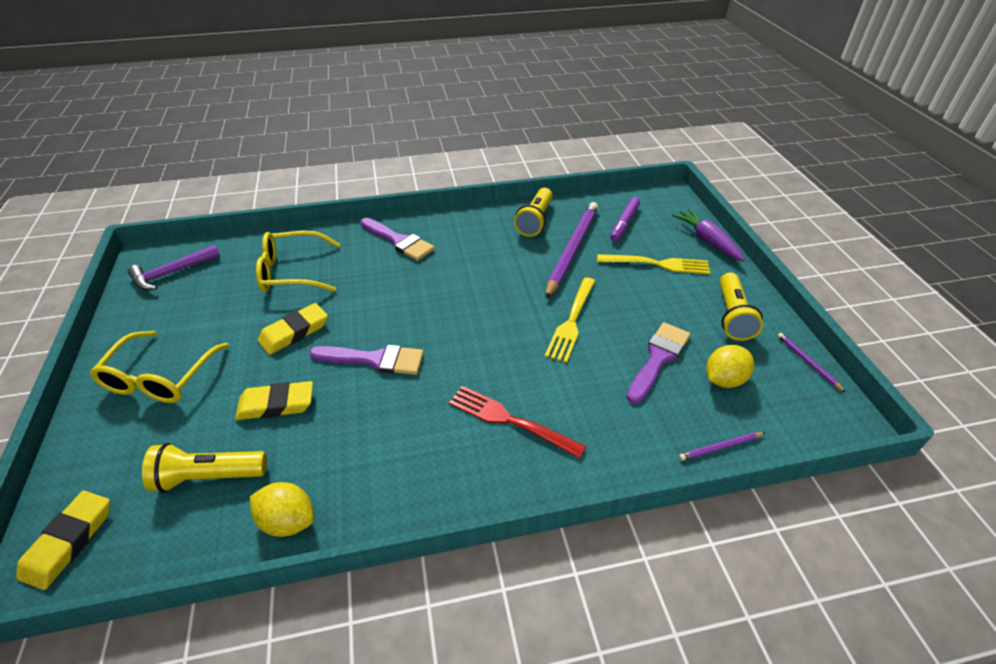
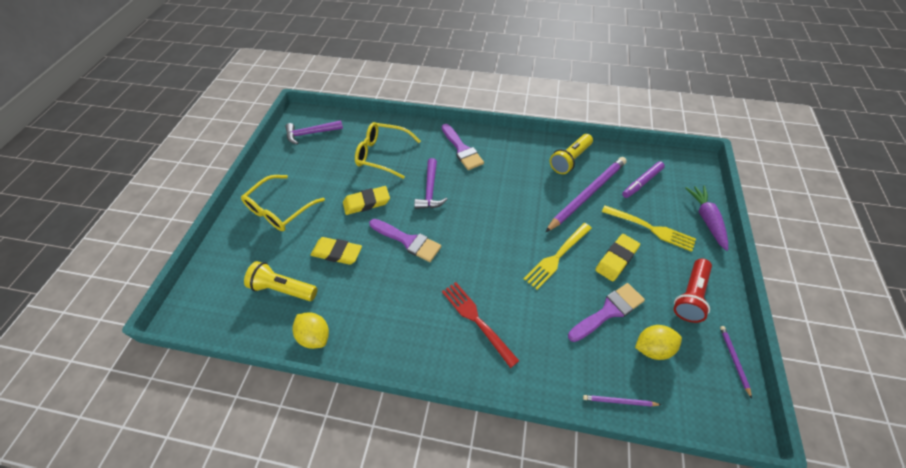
camera: 25 degrees right, 10 degrees up
(69, 541) = (203, 301): yellow eraser -> yellow eraser (616, 259)
(378, 295) = (430, 190): none -> purple hammer
(732, 316) = (690, 296): yellow flashlight -> red flashlight

